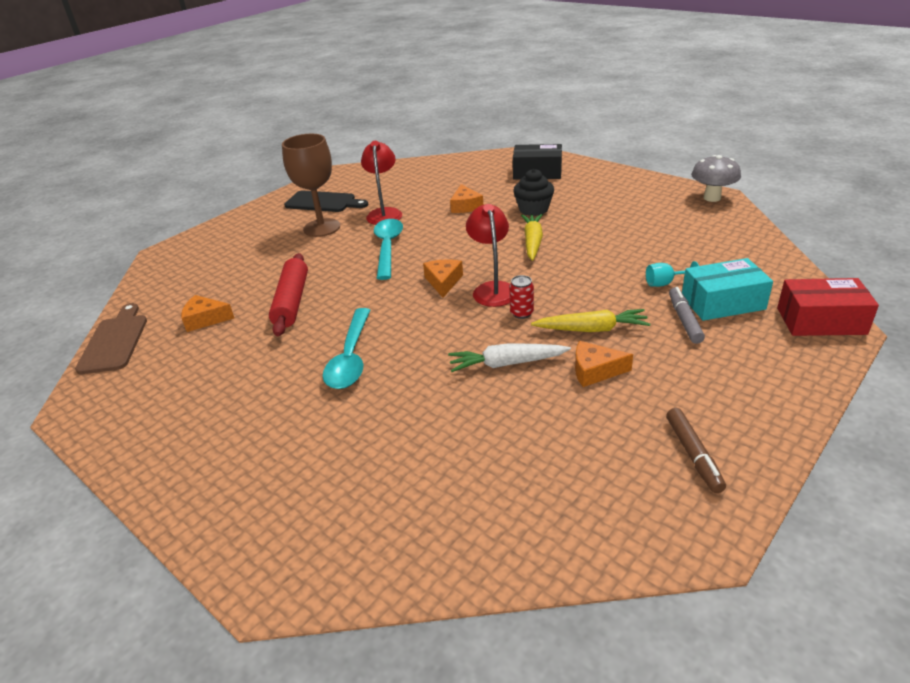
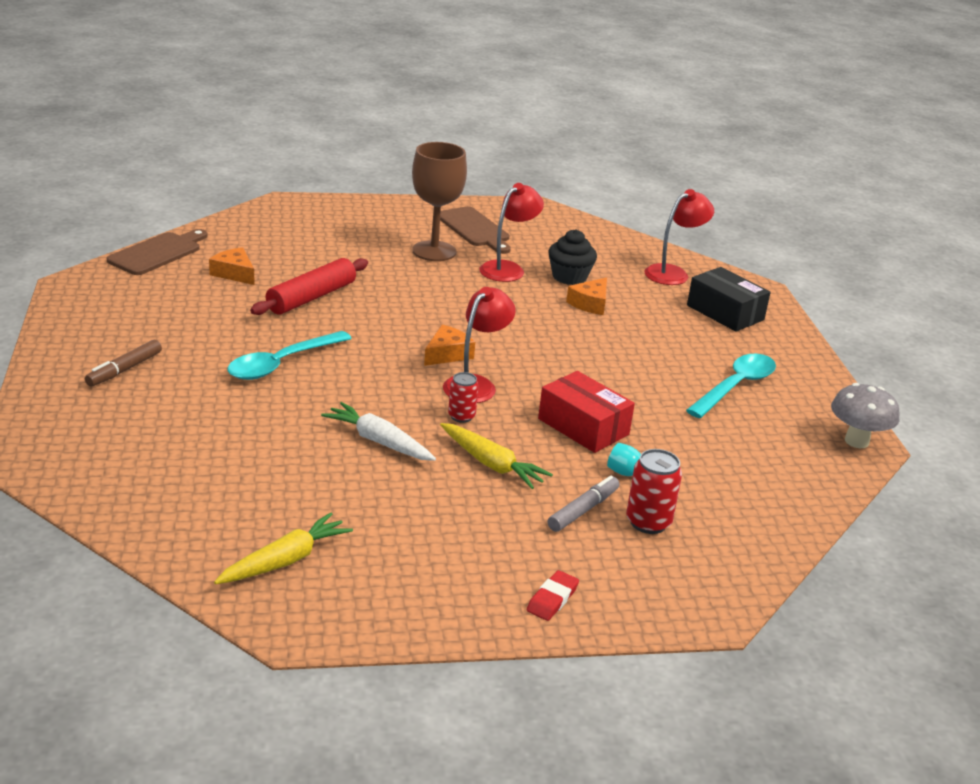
camera: 35 degrees right, 5 degrees down
(323, 202) = (474, 229): black cutting board -> brown cutting board
(388, 248) = (455, 300): turquoise spoon -> turquoise spoon (735, 387)
(475, 167) = (673, 273): none -> red lamp
(532, 242) = (586, 370): yellow carrot -> yellow carrot (285, 560)
(533, 209) = (647, 343): black cupcake -> black cupcake (569, 277)
(595, 371) = (432, 491): orange cheese -> none
(693, 454) = (389, 586): brown marker -> brown marker (125, 369)
(722, 302) = (648, 522): turquoise box -> red can
(775, 384) = (552, 599): none -> red eraser
(821, 321) = (705, 594): red box -> red box (583, 427)

